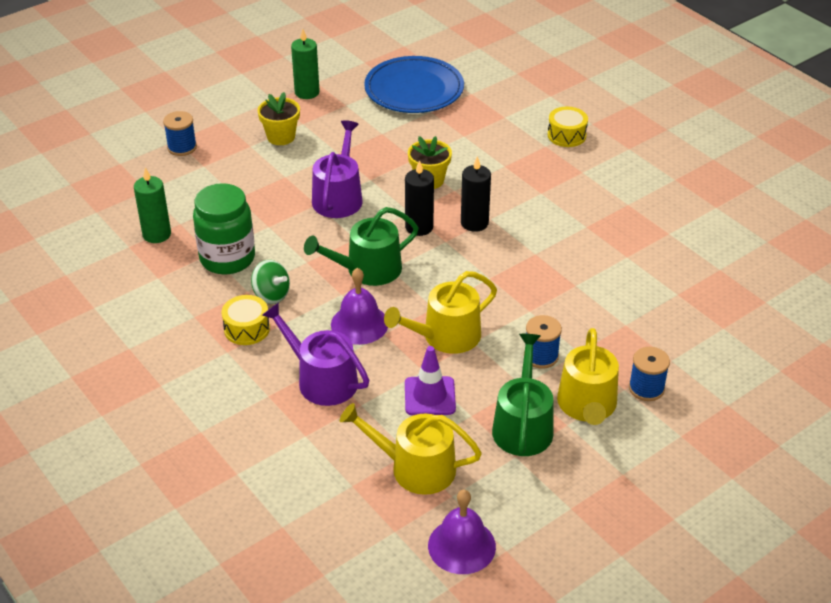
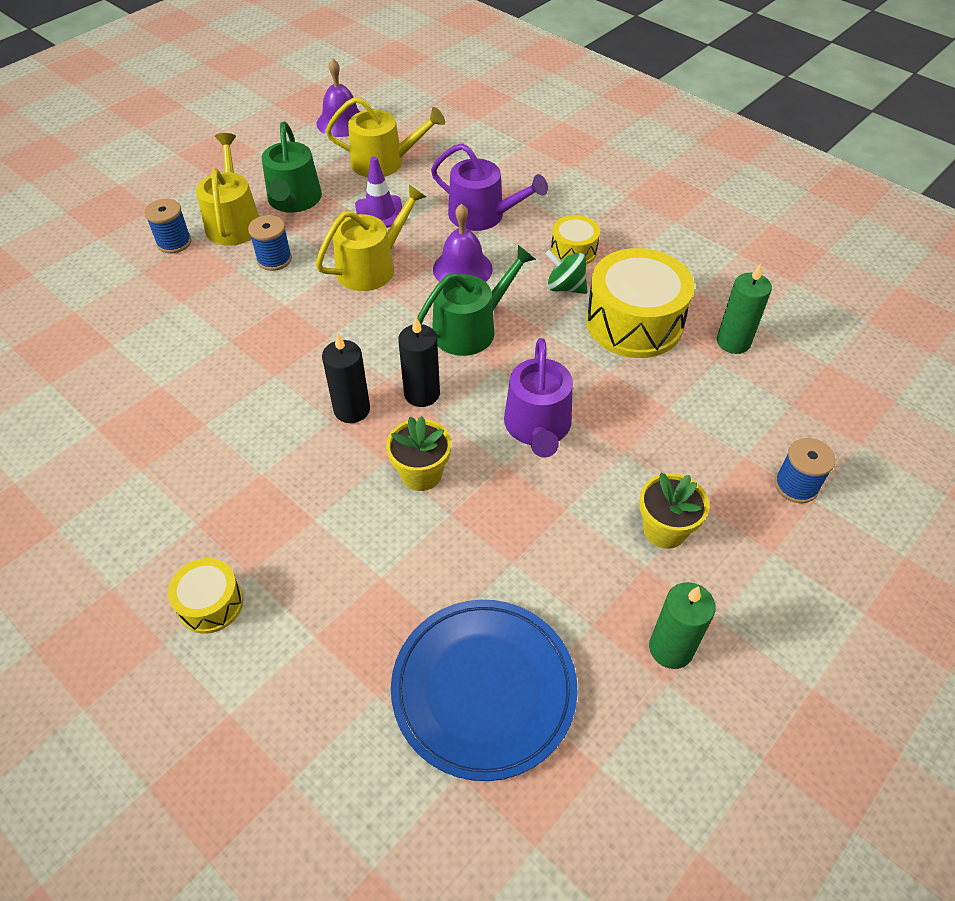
camera: 170 degrees right, 10 degrees up
(227, 258) = (634, 322): green jar -> yellow drum

